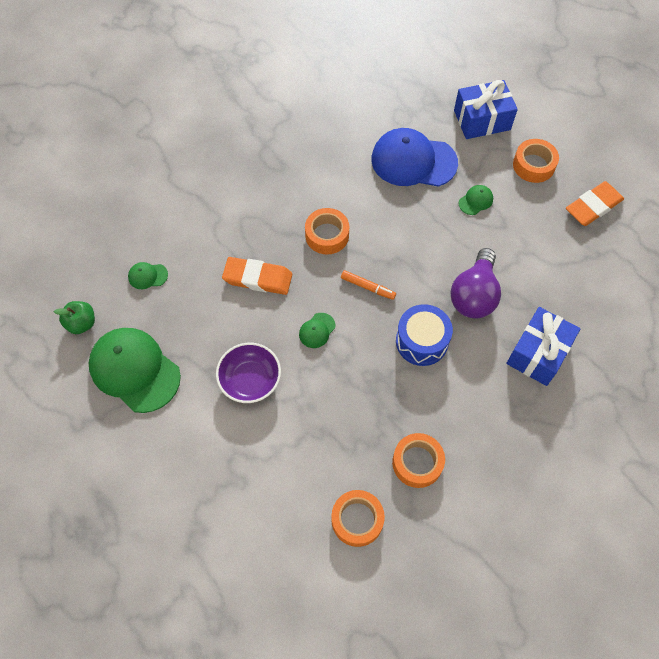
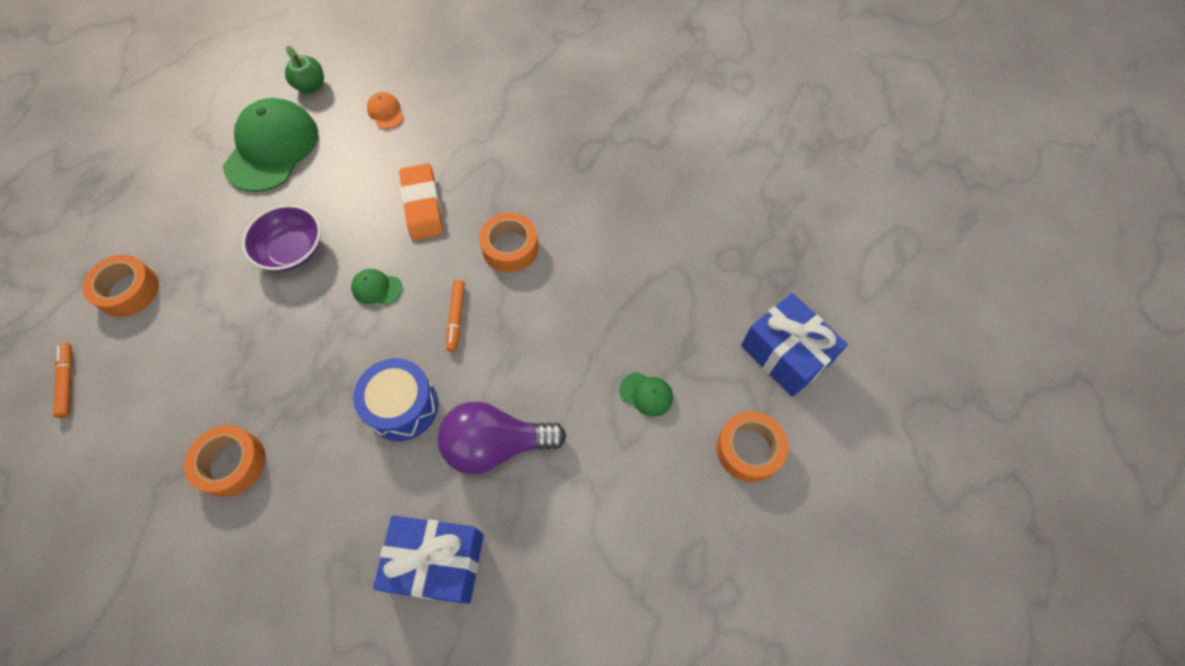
camera: 65 degrees right, 0 degrees up
(147, 276) = (385, 112): green cap -> orange cap
(291, 574) = (68, 382): none -> orange marker
(357, 520) = (143, 424): orange tape -> orange tape (128, 291)
(413, 161) = (668, 297): blue cap -> none
(593, 206) = (723, 561): orange eraser -> none

